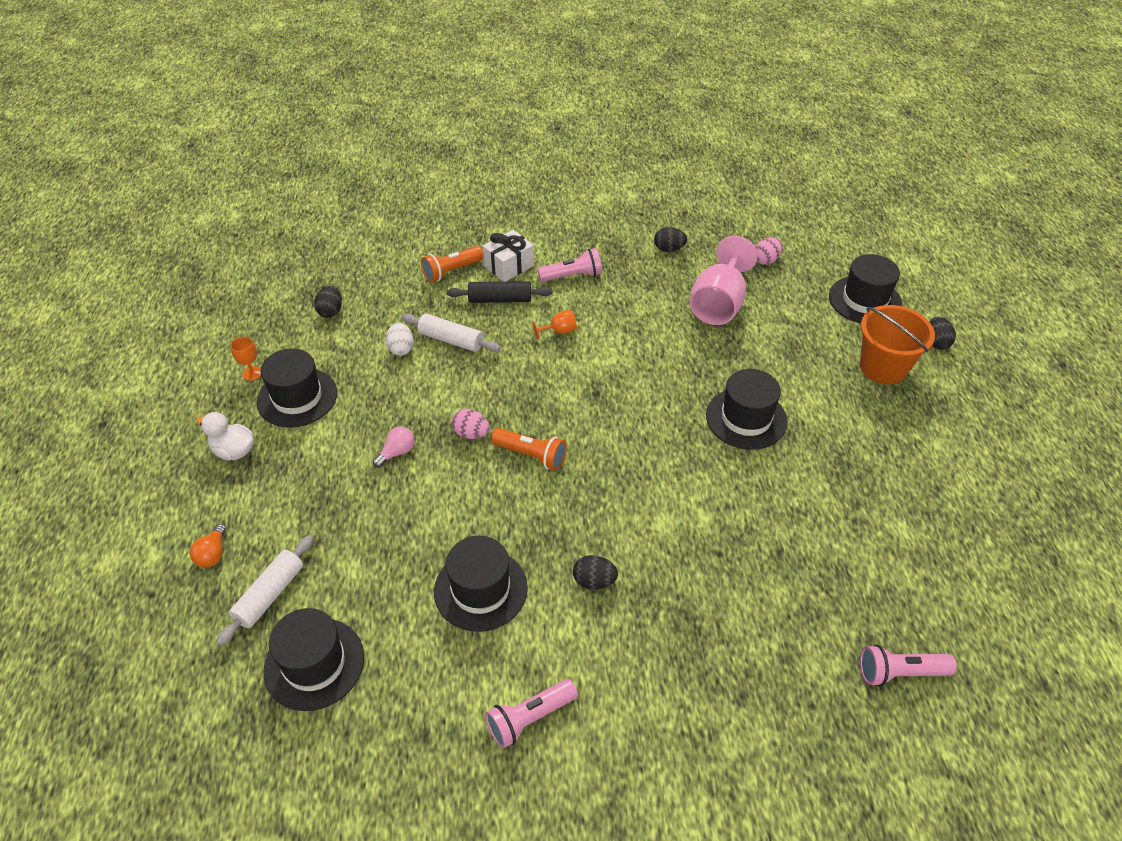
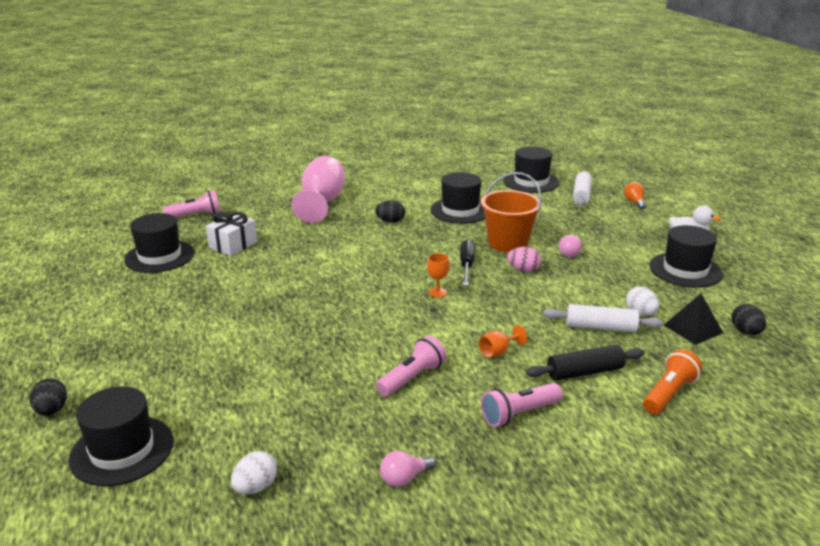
camera: 165 degrees right, 20 degrees down
(252, 373) = (743, 278): orange goblet -> orange goblet (437, 292)
(372, 323) = (693, 329): none -> black pyramid
(509, 266) = (606, 413): white gift -> white gift (233, 245)
(529, 718) = (406, 182): pink flashlight -> pink flashlight (412, 378)
(531, 455) = (466, 265): orange flashlight -> black screwdriver
(669, 249) = (404, 478): black egg -> pink light bulb
(718, 304) = (322, 411): pink goblet -> pink goblet (321, 203)
(746, 418) = (288, 312): black hat -> black hat (159, 256)
(766, 260) = (255, 487): pink egg -> white egg
(883, 367) = (132, 374): orange bucket -> orange bucket (508, 243)

